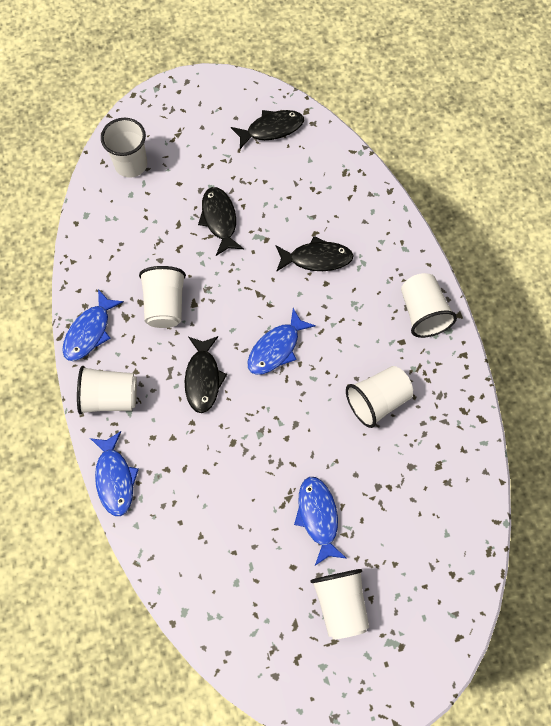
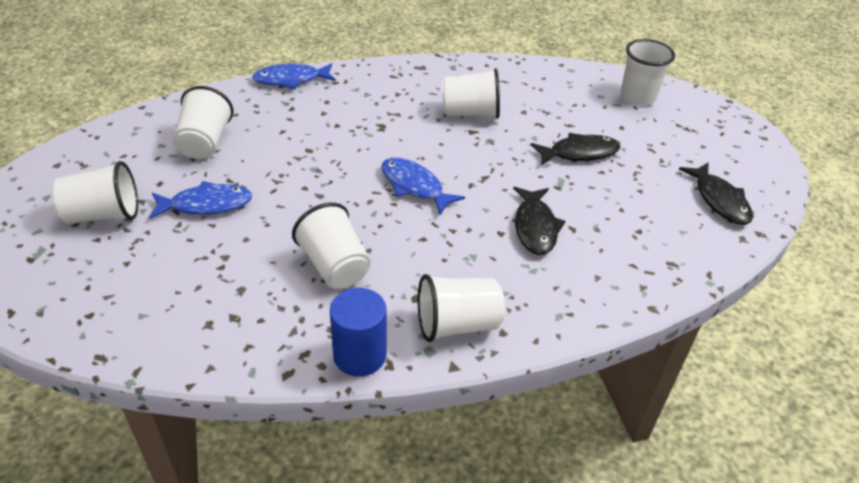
camera: 90 degrees right, 25 degrees down
(89, 332) = (442, 69): blue fish -> none
(110, 397) = (372, 79): white cup -> white cup (204, 143)
(203, 378) = (384, 133): black fish -> none
(459, 374) = (359, 355): none -> blue cylinder

